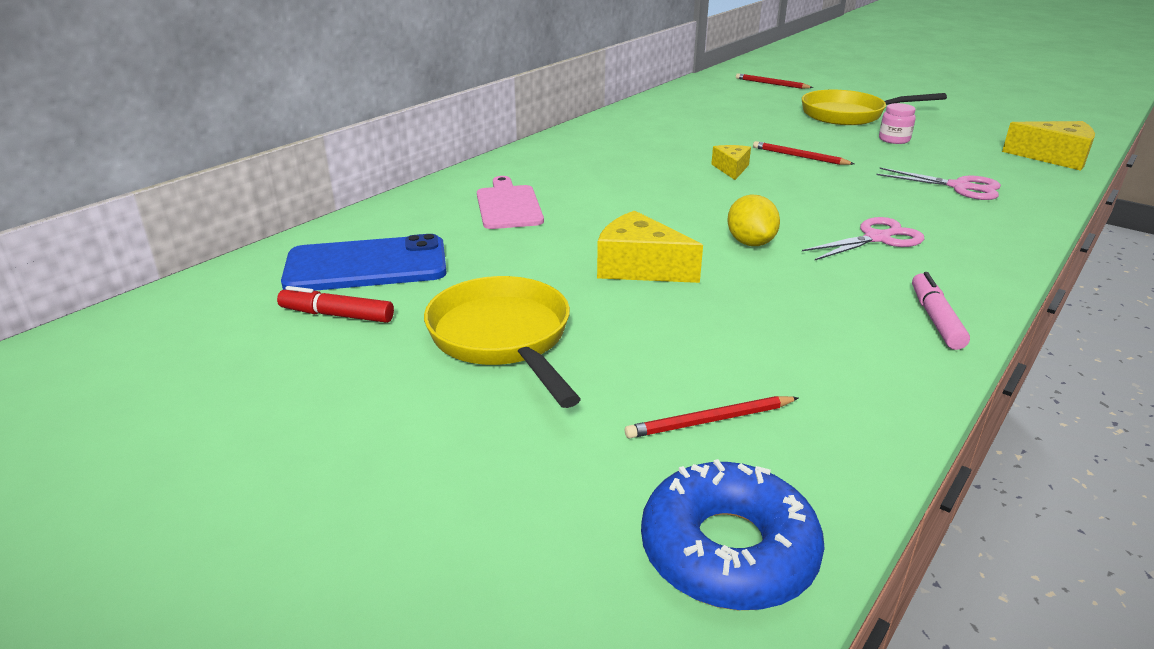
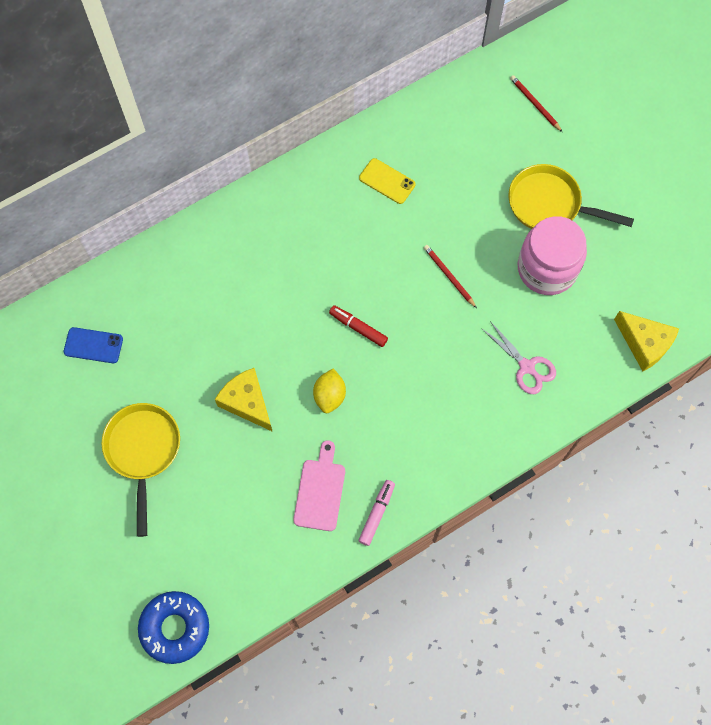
camera: 20 degrees right, 40 degrees up
(337, 315) = (66, 397): red marker -> red marker (358, 328)
(366, 265) = (93, 345): blue phone -> blue phone, size x0.58
(508, 205) = (202, 290): pink cutting board -> pink cutting board (320, 491)
(672, 126) = (387, 181): none -> yellow phone
(710, 421) = (210, 552): red pencil -> none
(731, 169) = (384, 281): yellow cheese -> none
(877, 238) = (412, 418): pink scissors -> none
(894, 140) = (547, 269): pink jar -> pink jar, size x2.38

